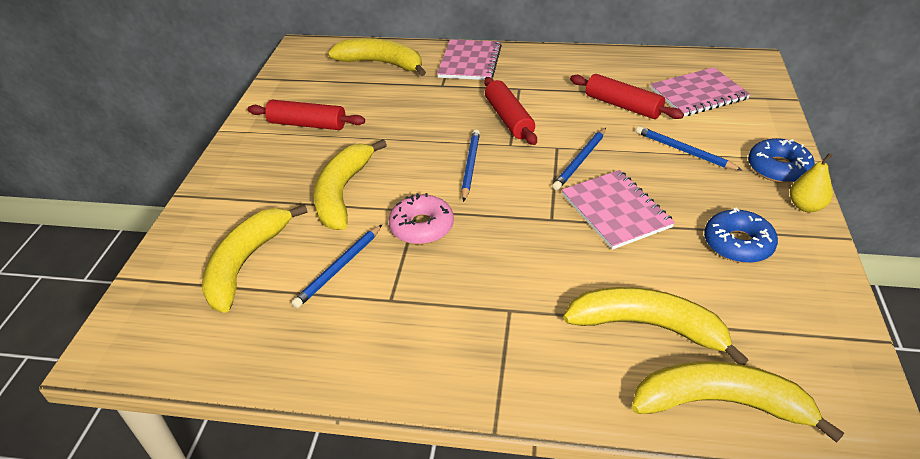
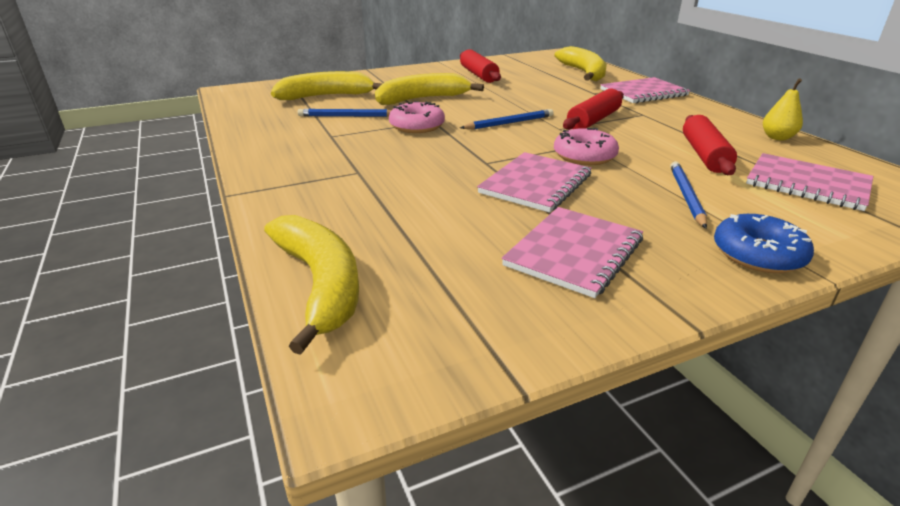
camera: 55 degrees right, 10 degrees down
(580, 160) = (584, 156): blue pencil -> pink donut
(648, 326) = (393, 229): yellow banana -> none
(738, 244) = (574, 252): blue donut -> pink notebook
(806, 206) = (713, 285): yellow pear -> yellow pear (777, 138)

